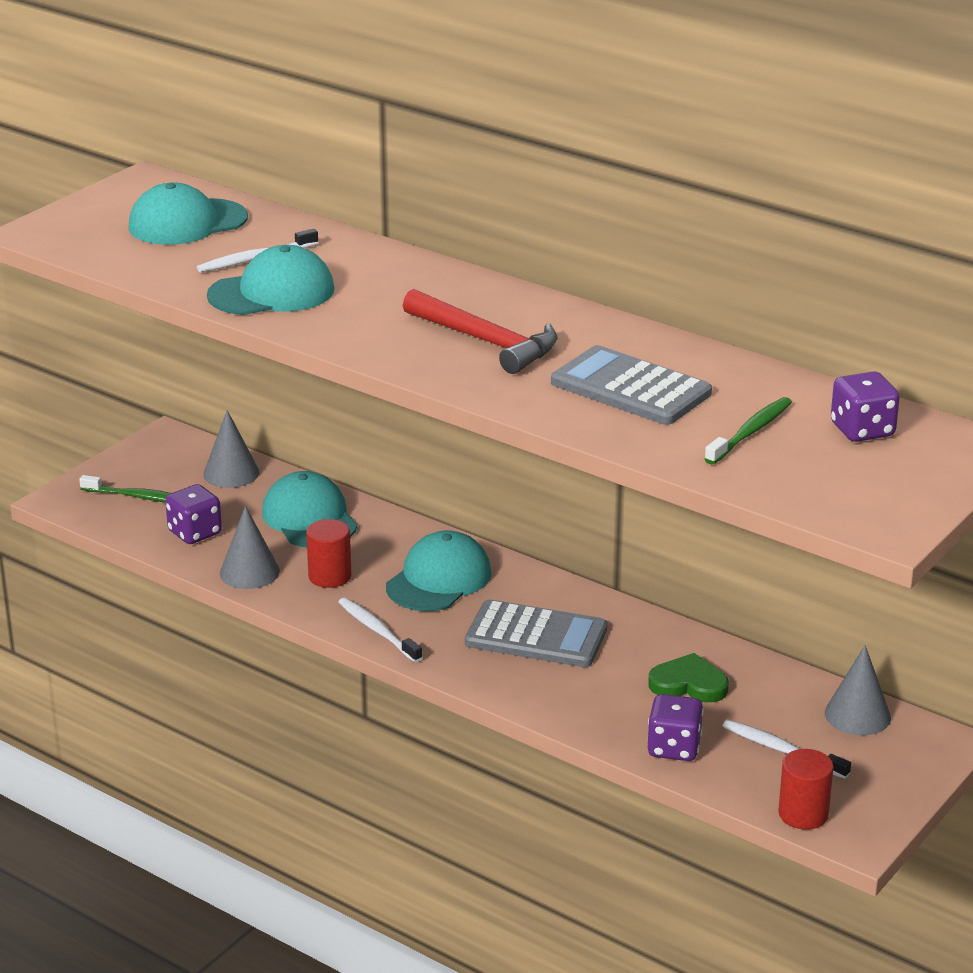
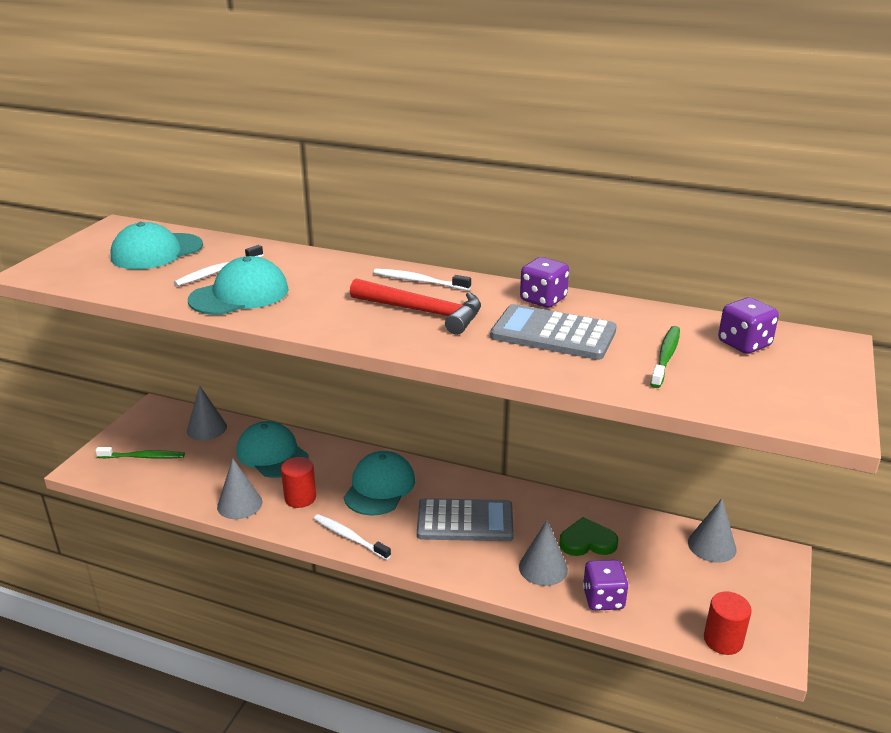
camera: 15 degrees left, 0 degrees up
(195, 533) = (191, 479): purple dice -> purple dice (543, 299)
(613, 703) = (543, 568): none -> grey cone
(782, 750) = (679, 586): white toothbrush -> white toothbrush (419, 281)

